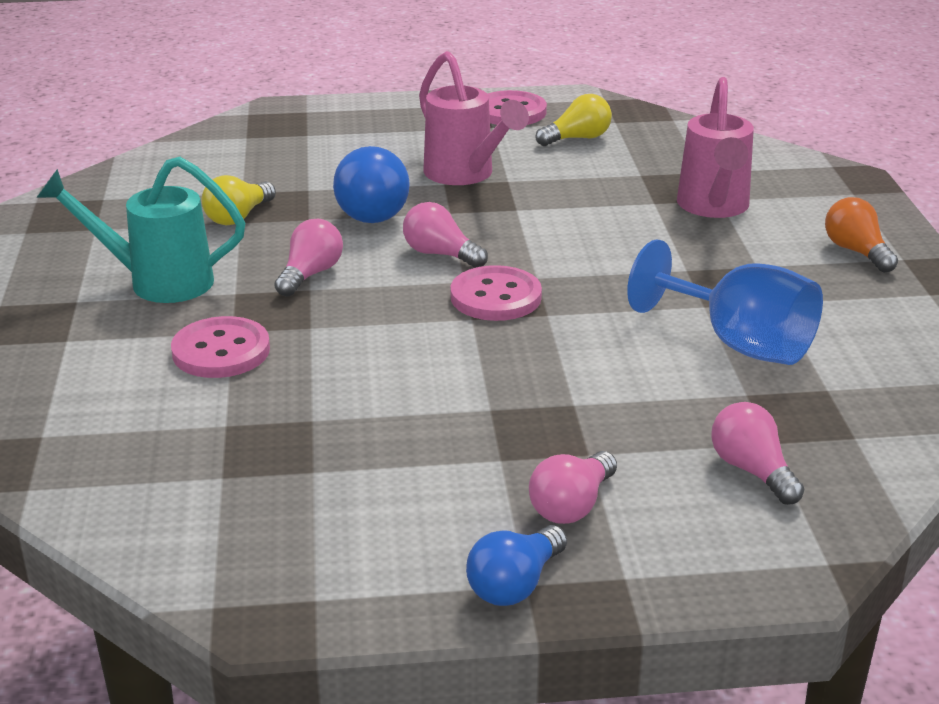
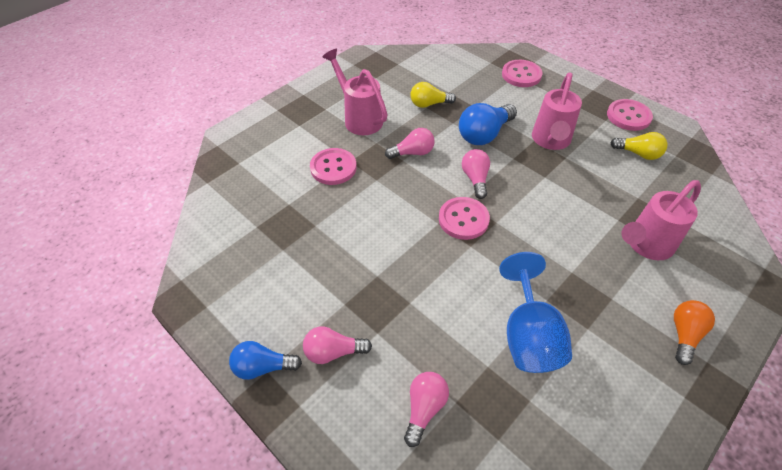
camera: 50 degrees right, 20 degrees up
(156, 282) = (359, 118): turquoise watering can -> pink watering can
(313, 131) = (521, 75): none -> pink button

